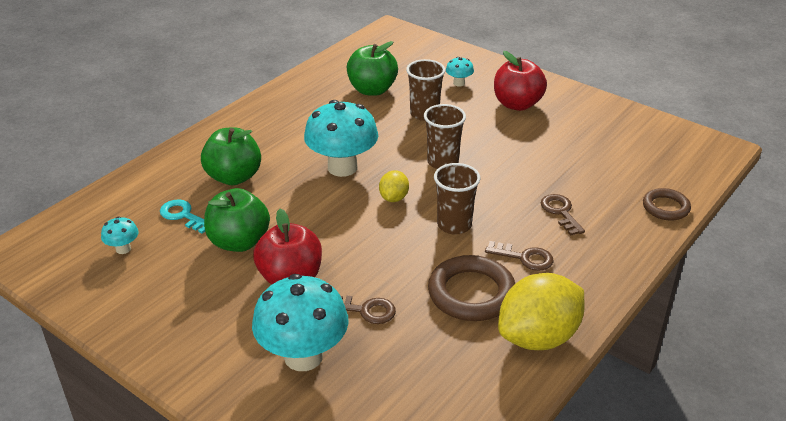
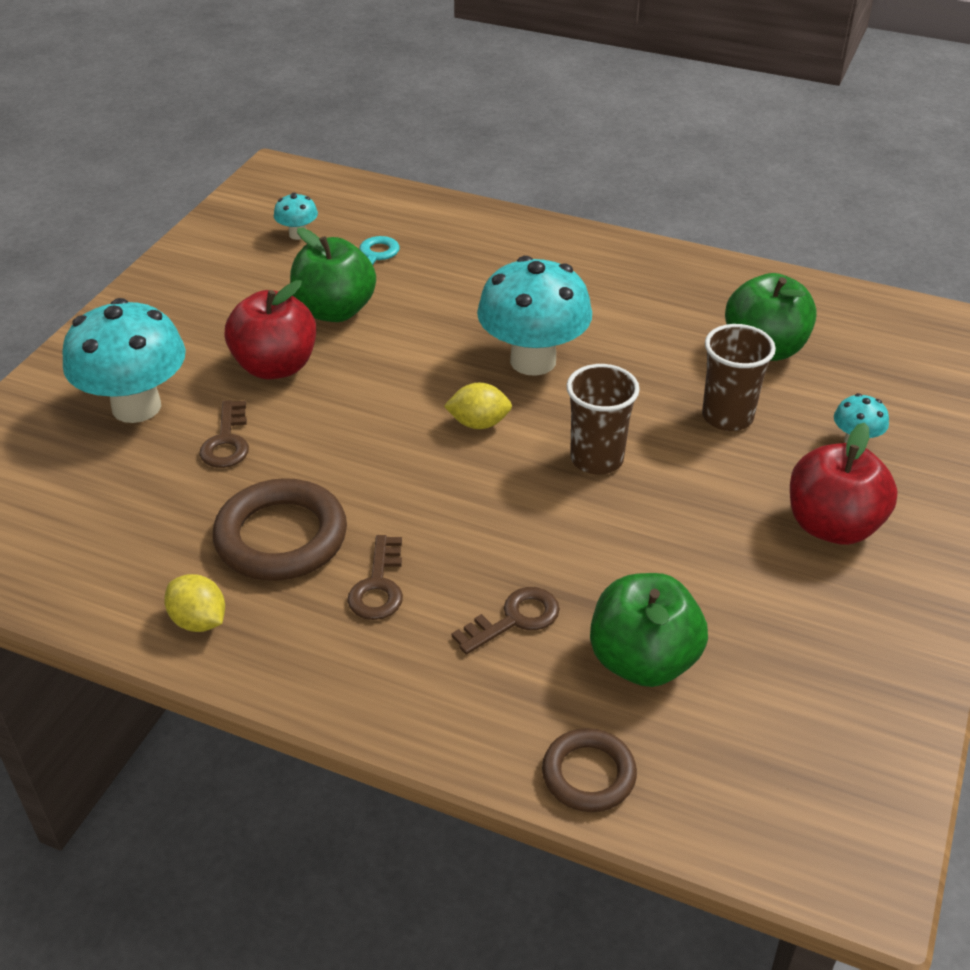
camera: 75 degrees right, 5 degrees up
(234, 177) = (468, 275): green apple -> green apple (643, 661)
(454, 225) = (435, 496): brown cup -> none
(538, 337) = (199, 621): yellow lemon -> yellow lemon, size x0.49

